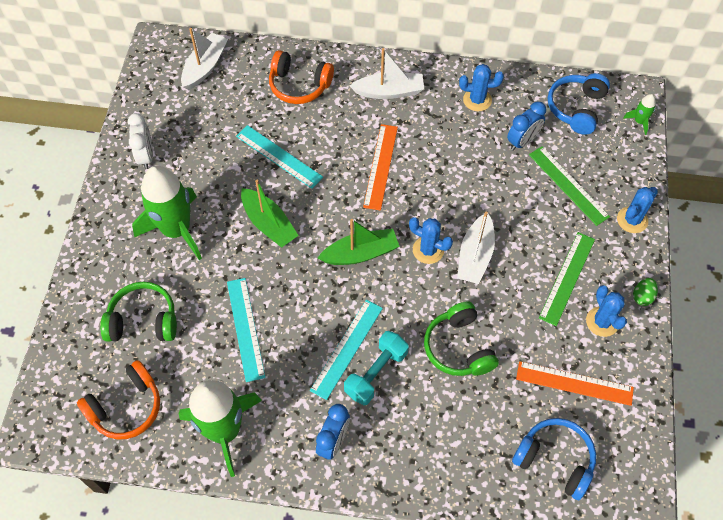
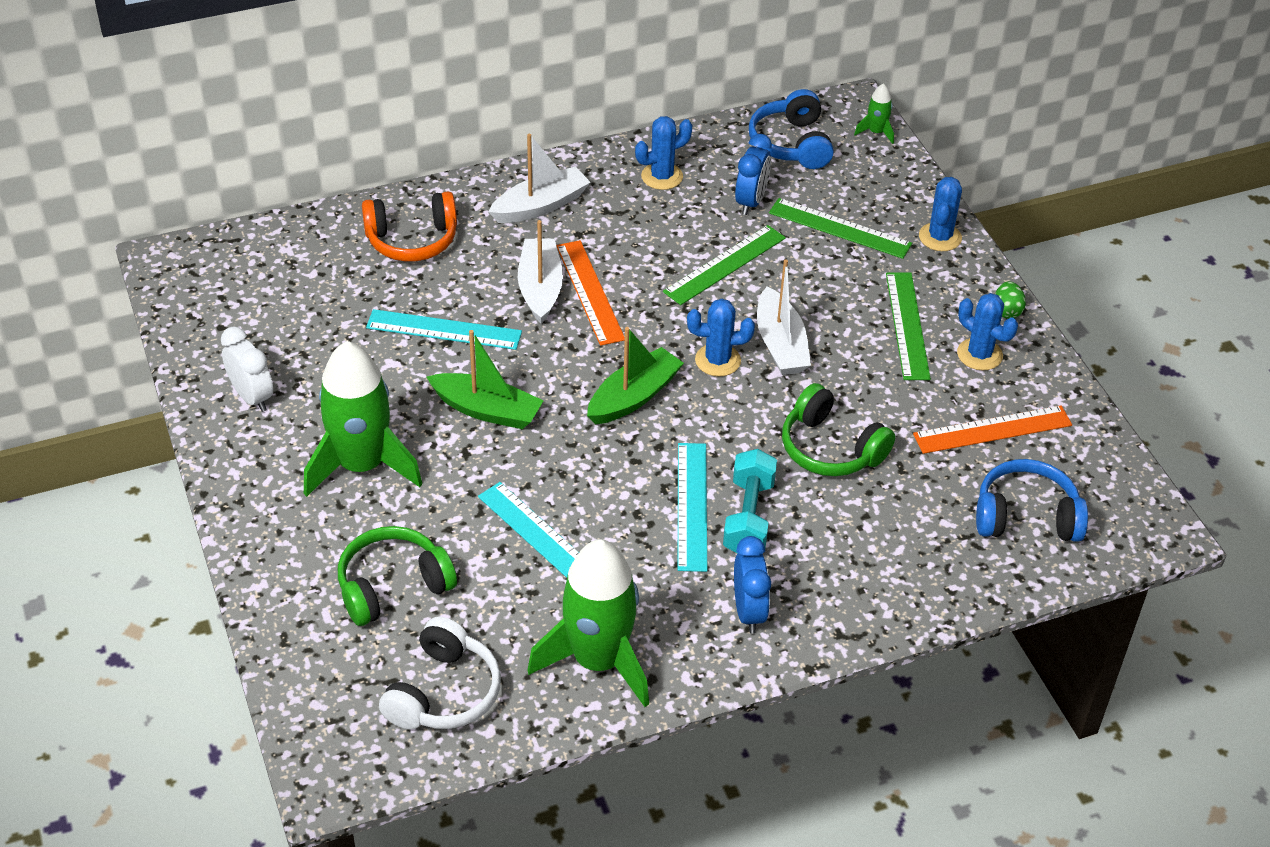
camera: 30 degrees left, 15 degrees down
(126, 407) = (444, 693): orange headphones -> white headphones
(205, 67) = (260, 263): white boat -> white boat (540, 288)
(476, 181) = (724, 264): none -> green ruler

